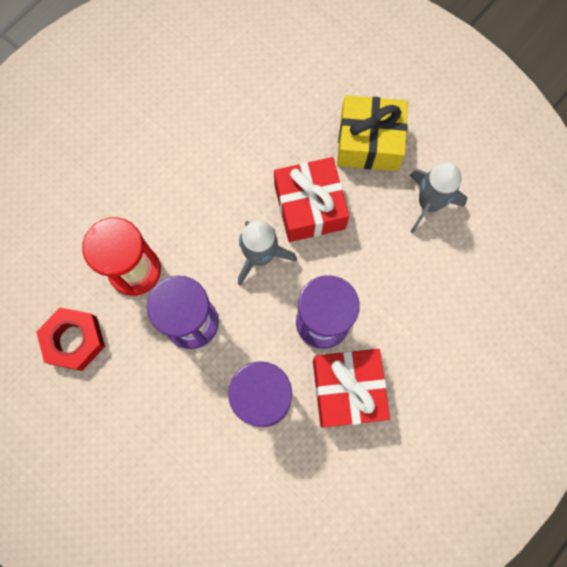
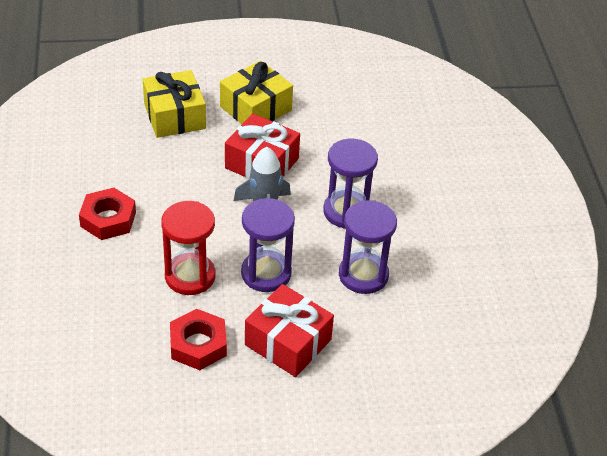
camera: 50 degrees left, 30 degrees down
(135, 158) = (108, 219): none -> red nut
(293, 94) = (175, 116): none -> yellow gift
(347, 390) = (405, 232): red gift -> red gift (288, 342)
(429, 204) = (331, 113): grey rocket -> none

